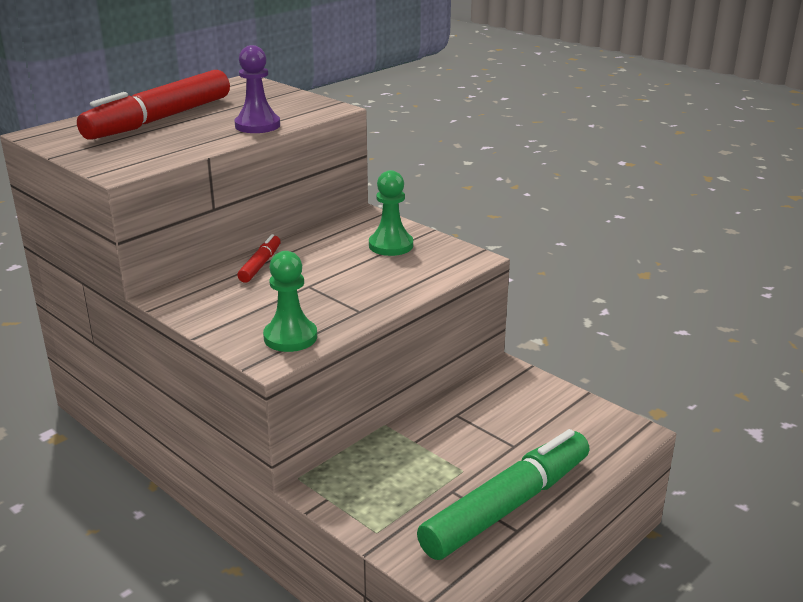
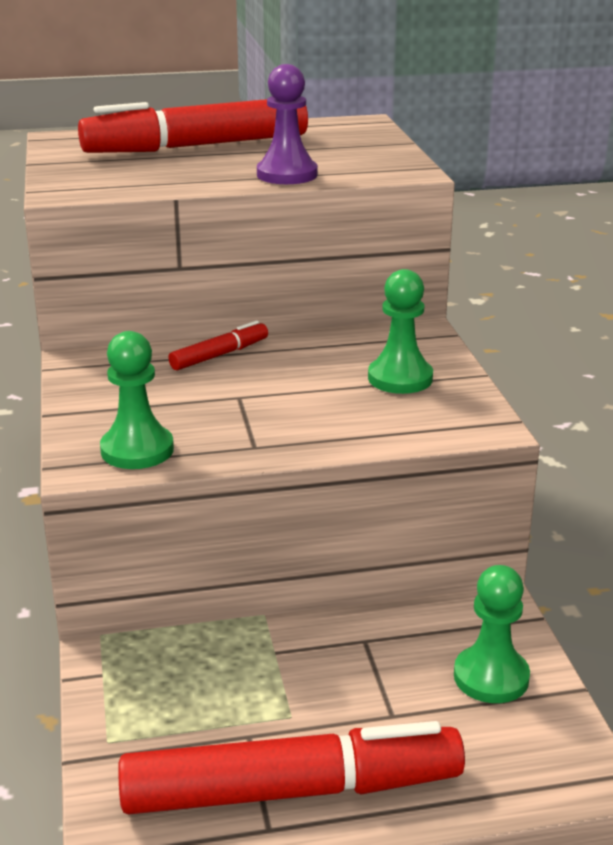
camera: 35 degrees right, 0 degrees up
(507, 506) = (291, 790): green marker -> red marker
(541, 405) = (491, 677): none -> green pawn

